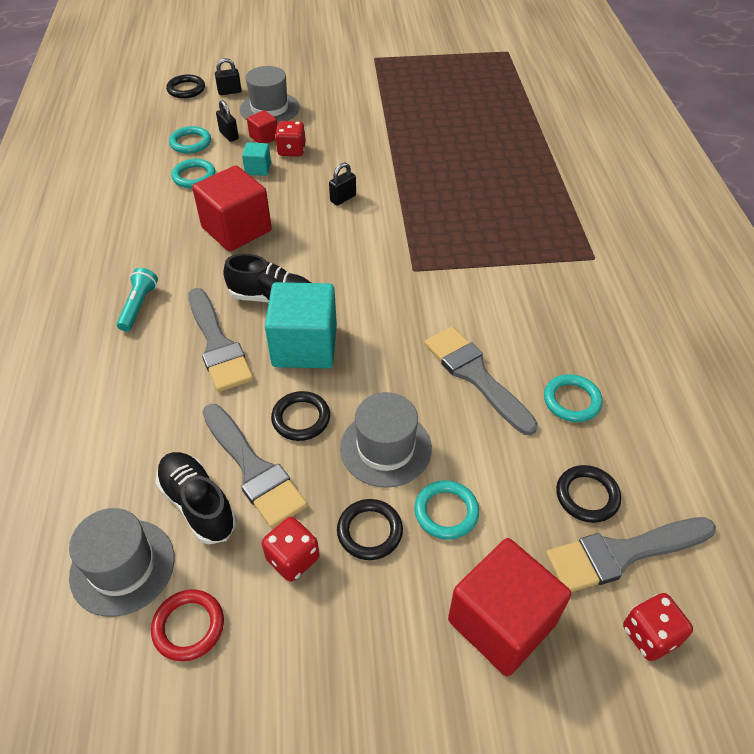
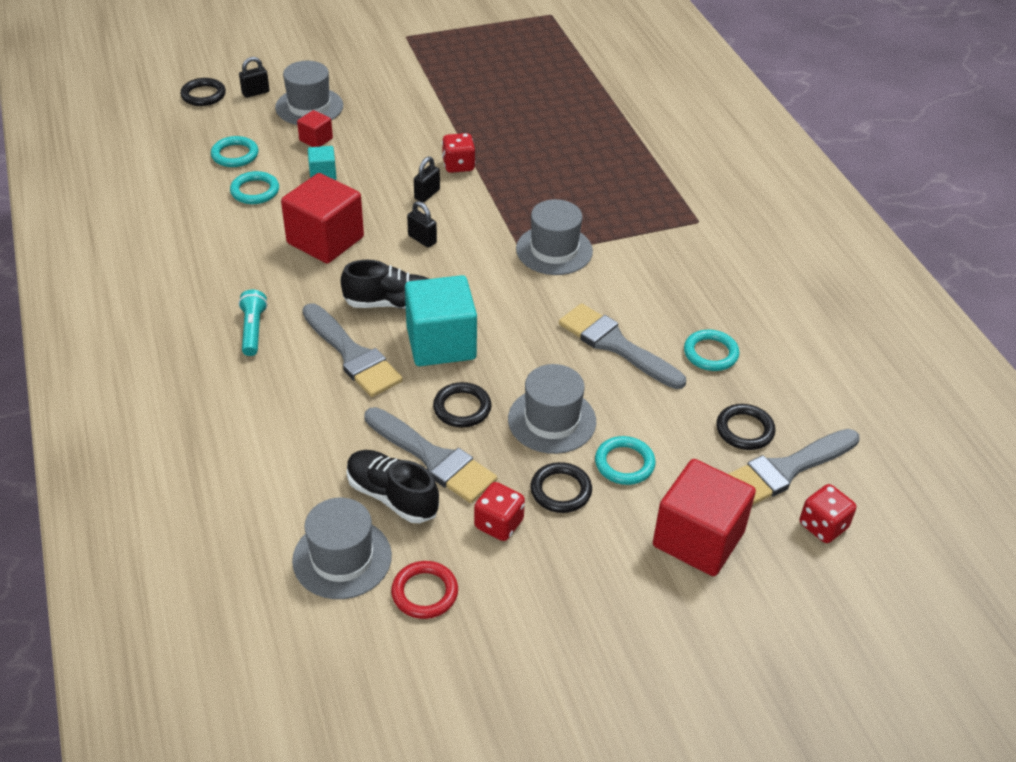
camera: 15 degrees left, 5 degrees down
(229, 135) = (275, 142): black padlock -> black padlock (422, 239)
(292, 150) = (352, 150): red dice -> red dice (458, 165)
(443, 268) = (554, 250): none -> grey hat

